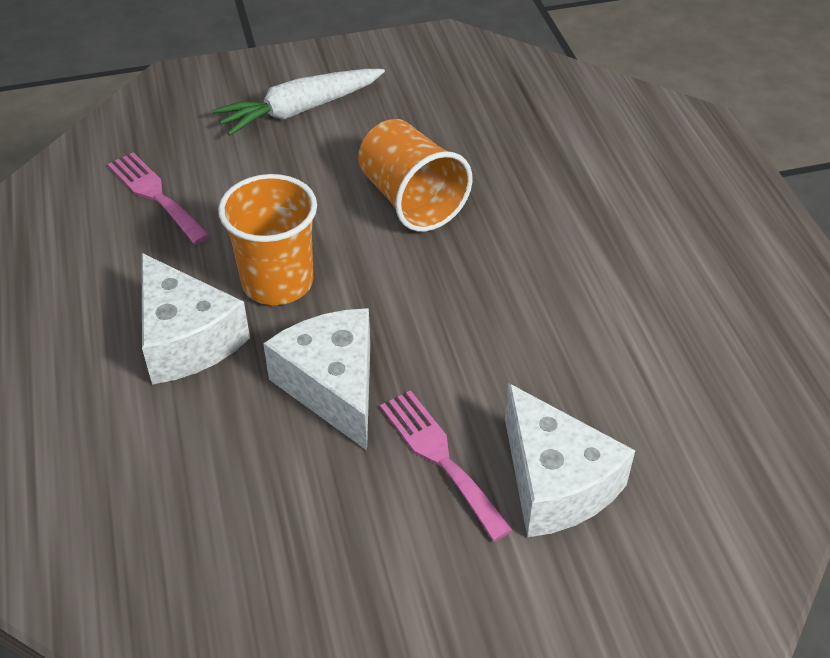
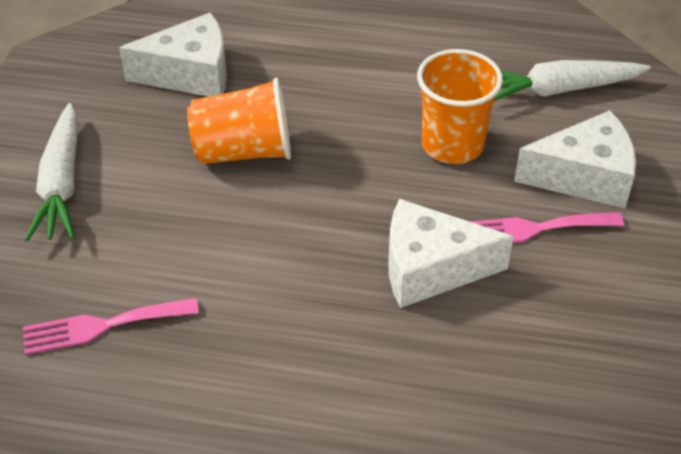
camera: 65 degrees left, 0 degrees up
(186, 339) = (319, 352): white cheese -> white cheese (190, 74)
(277, 282) = (287, 268): orange cup -> orange cup (452, 144)
(692, 418) = (559, 90): none -> white carrot

